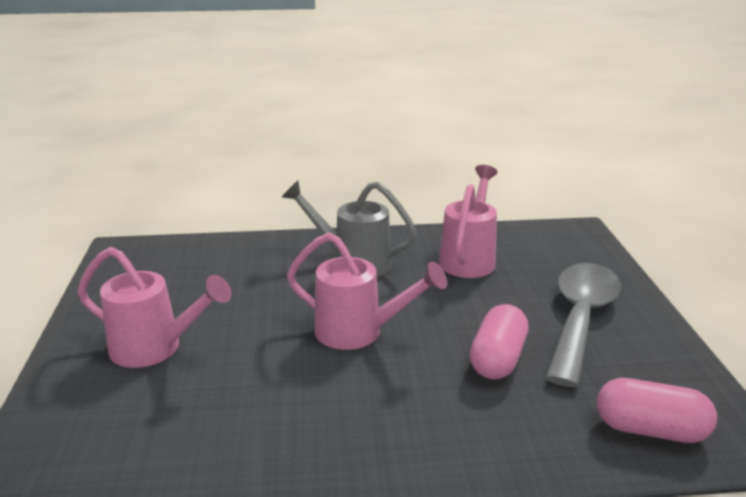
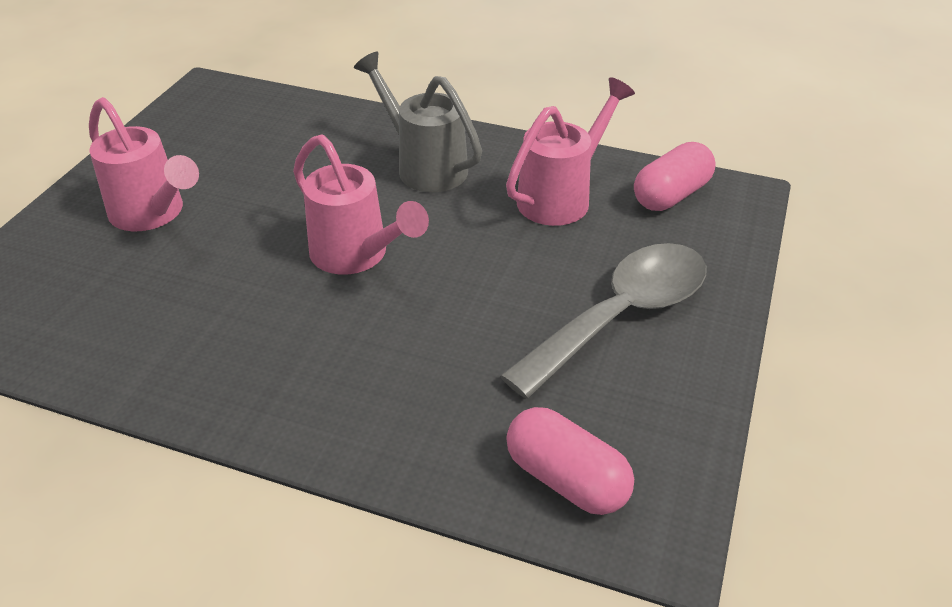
camera: 25 degrees right, 15 degrees up
(497, 359) = (475, 335): pink capsule -> pink capsule (671, 195)

